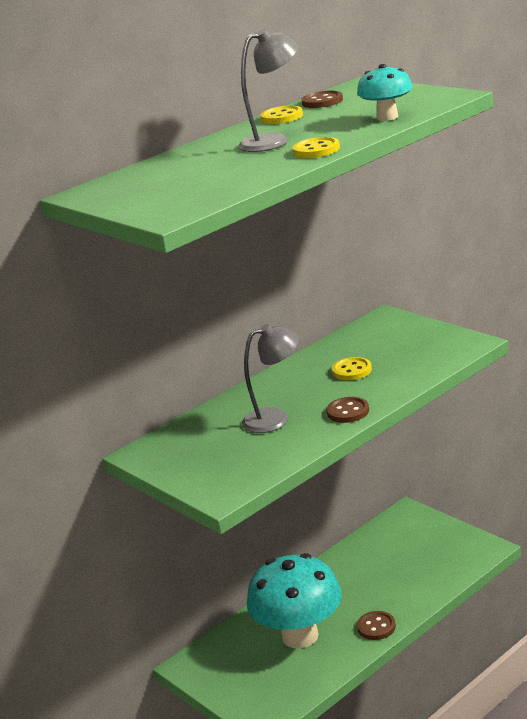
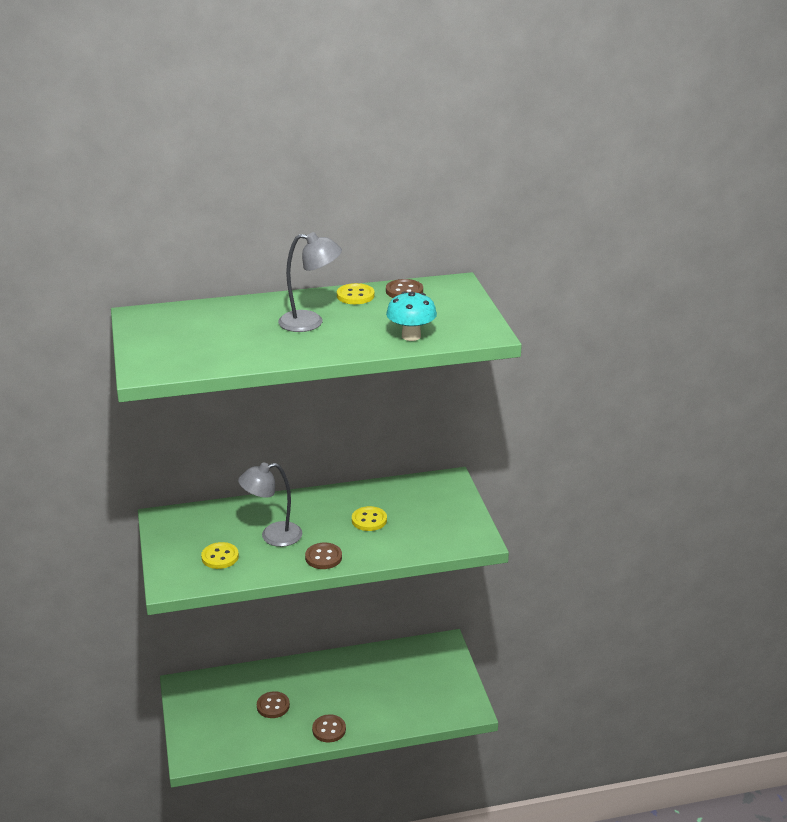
camera: 25 degrees right, 5 degrees up
(275, 418) = (273, 536): grey lamp -> grey lamp turned 150 degrees clockwise
(300, 636) = (273, 706): turquoise mushroom -> brown button
(316, 150) = (317, 349): yellow button -> yellow button (220, 557)

